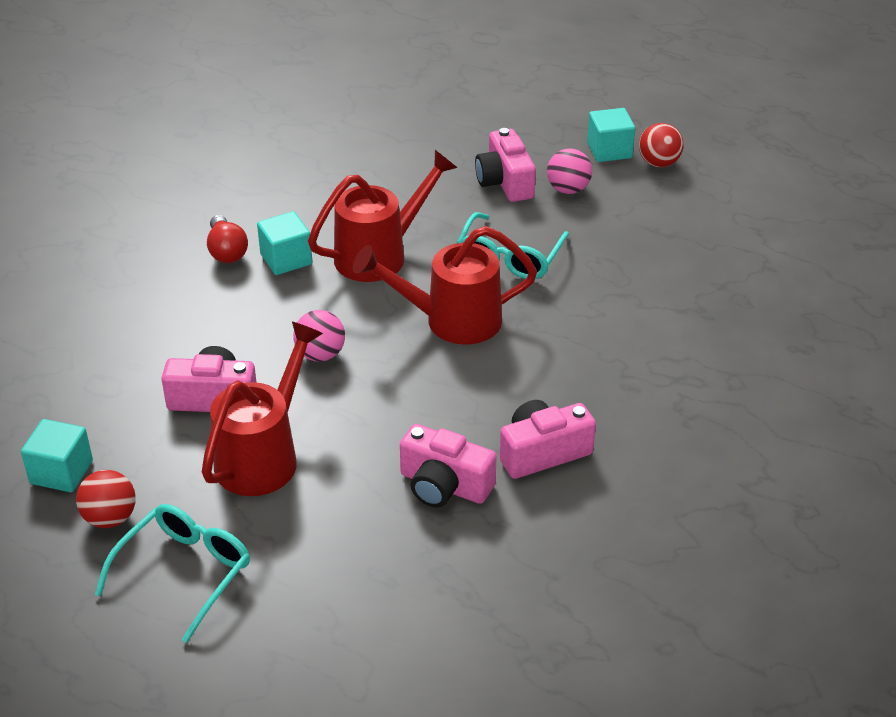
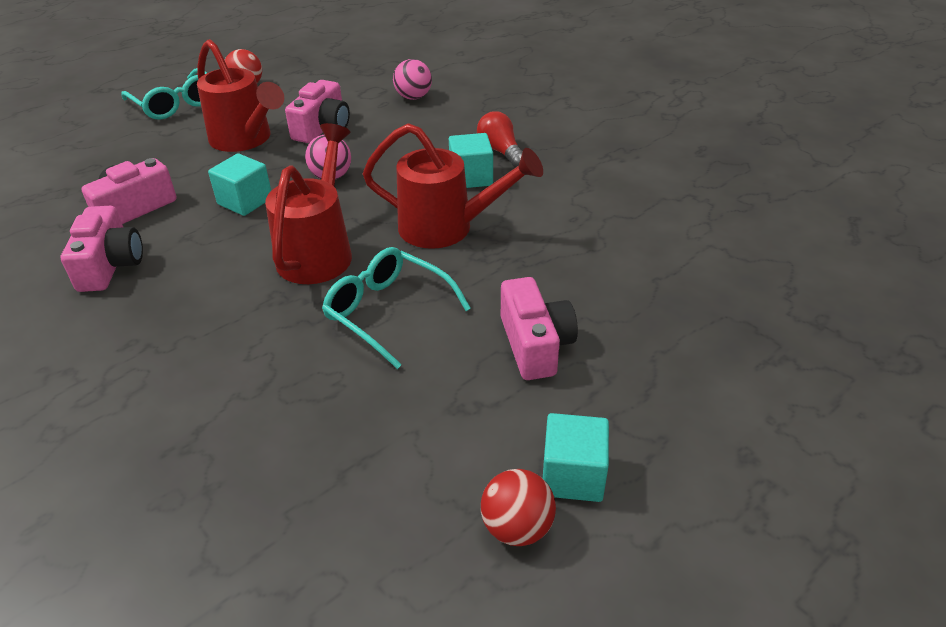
camera: 110 degrees right, 0 degrees up
(61, 472) = (302, 75): turquoise cube -> turquoise cube (245, 201)
(226, 251) = (500, 151): red light bulb -> red light bulb turned 60 degrees clockwise
(379, 255) = (446, 228): red watering can -> red watering can turned 60 degrees counterclockwise
(505, 182) = (535, 344): pink camera -> pink camera turned 75 degrees clockwise
(568, 189) = (494, 399): pink ball -> pink ball (413, 97)

